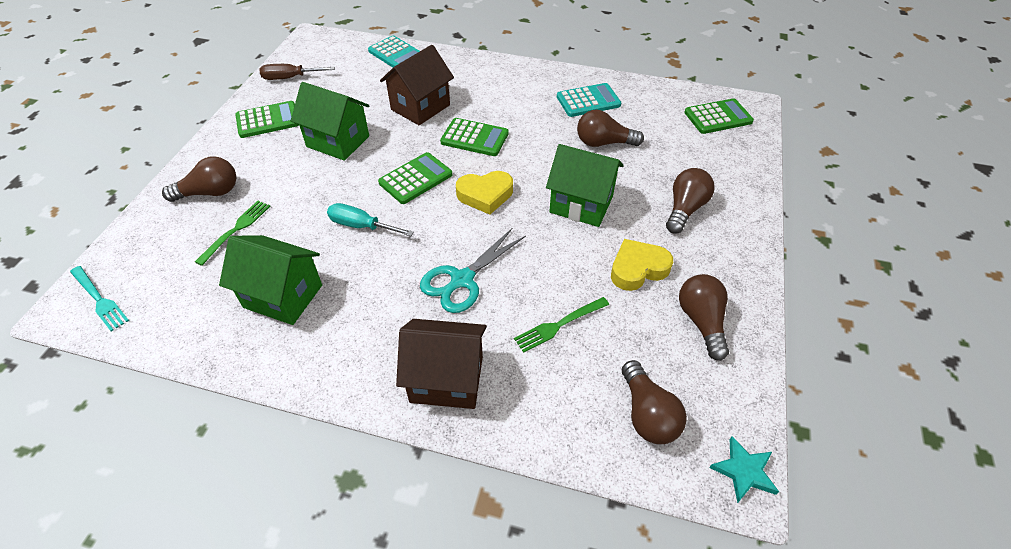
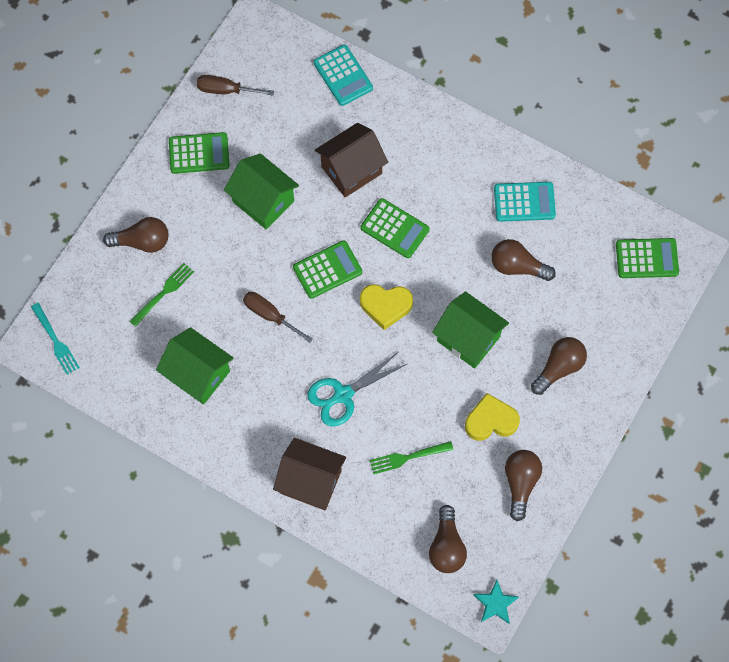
camera: 15 degrees right, 20 degrees up
(361, 226) = (270, 315): turquoise screwdriver -> brown screwdriver

